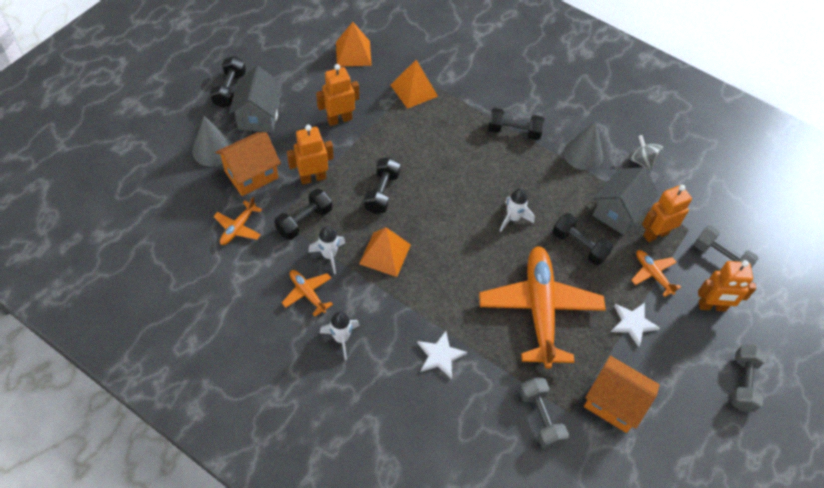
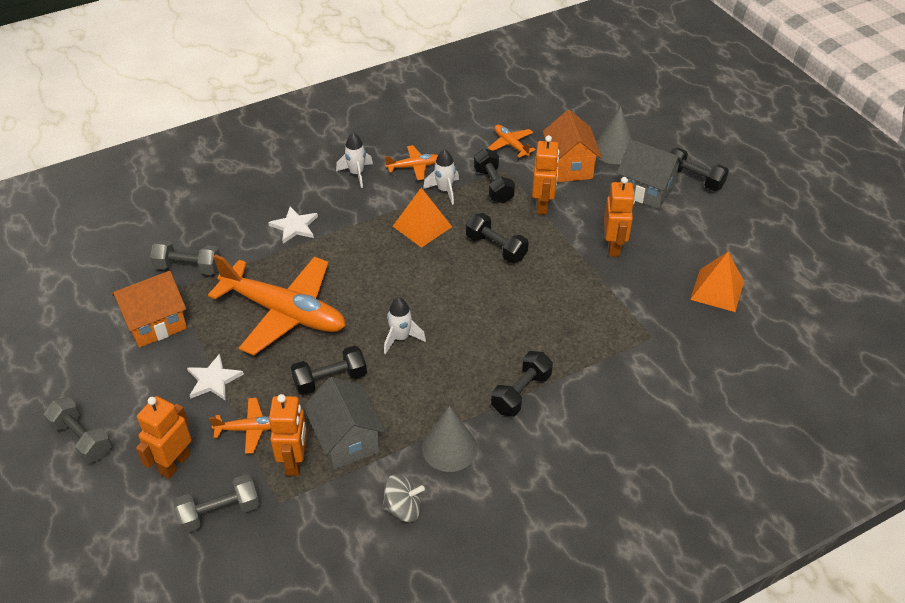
camera: 120 degrees right, 10 degrees down
(414, 90) = (631, 323): orange pyramid -> none

